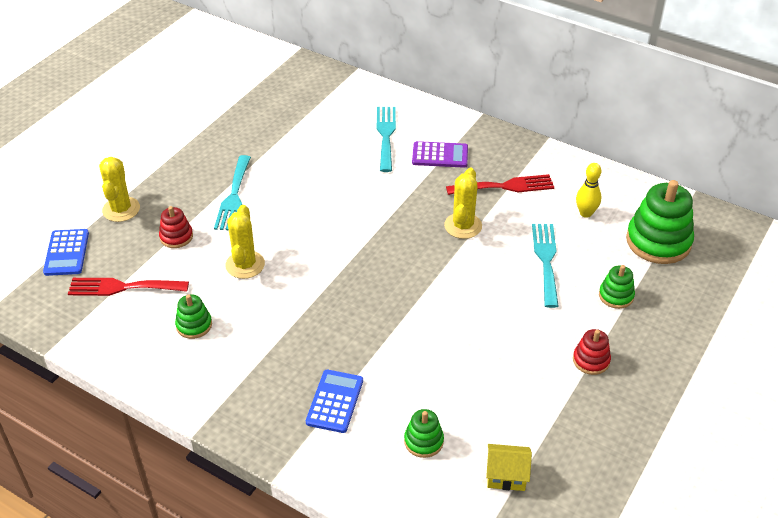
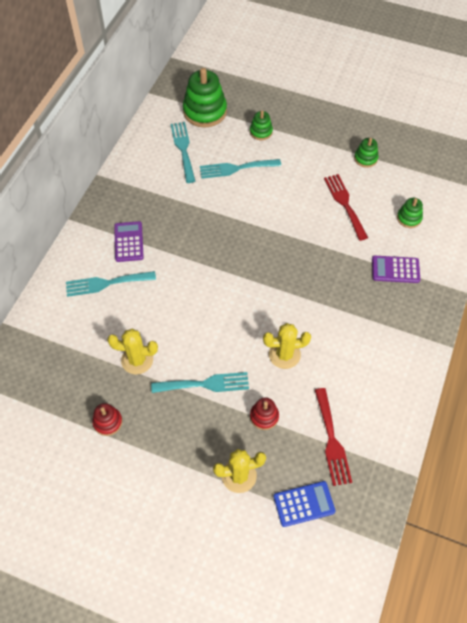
camera: 100 degrees left, 15 degrees up
(194, 325) = (356, 374): green stacking toy -> green stacking toy (365, 158)
(334, 401) = (395, 270): blue calculator -> purple calculator
(463, 226) = (210, 218): yellow cactus -> yellow cactus (137, 360)
(505, 186) = (161, 197): red fork -> red fork (345, 204)
(506, 476) = (418, 177): yellow house -> none
(585, 213) = (183, 149): yellow bowling pin -> turquoise fork
(591, 360) = (319, 142): red stacking toy -> red stacking toy (108, 422)

